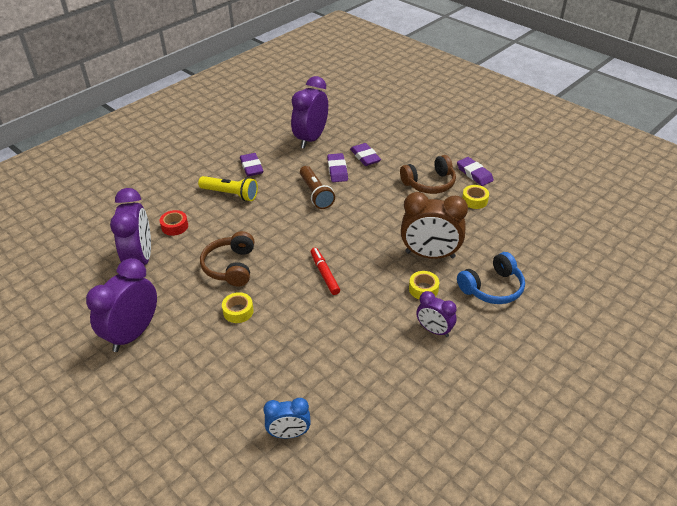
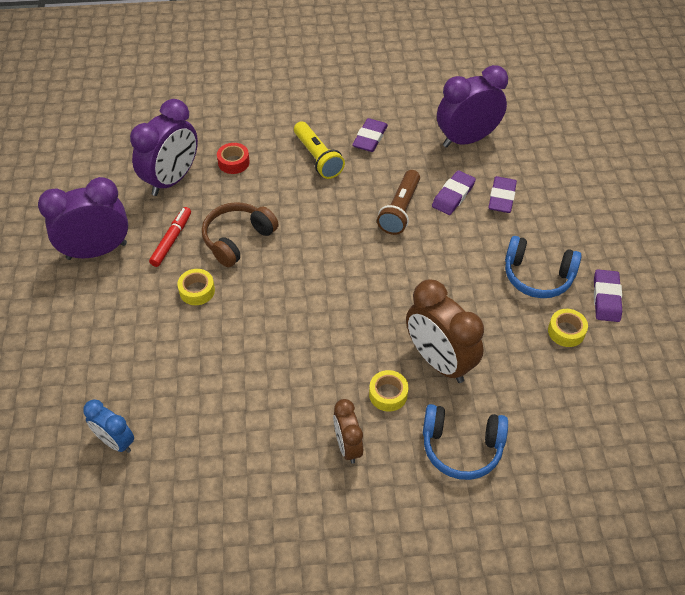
camera: 40 degrees right, 10 degrees up
(324, 274) = (311, 307): red marker -> red marker (172, 240)
(429, 183) = (537, 276): brown headphones -> blue headphones
(434, 330) = (347, 446): purple clock -> brown clock

